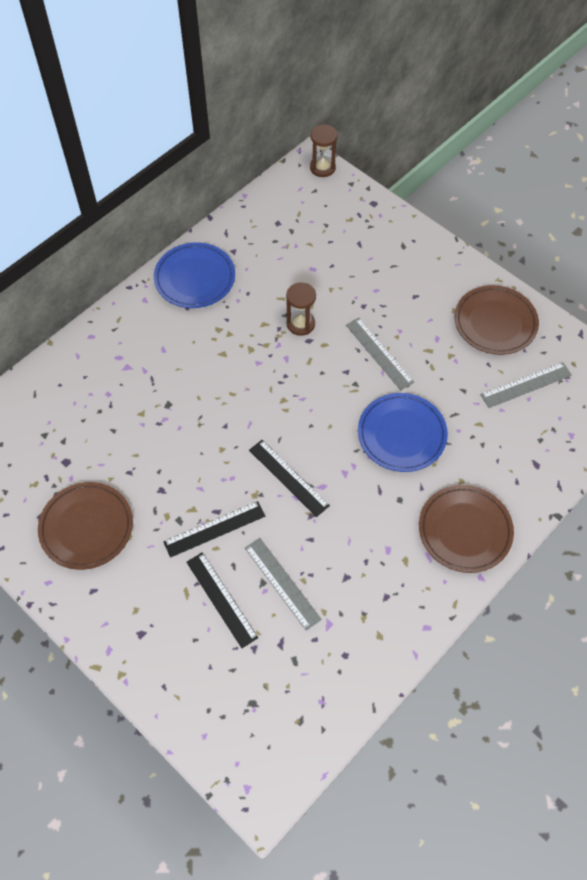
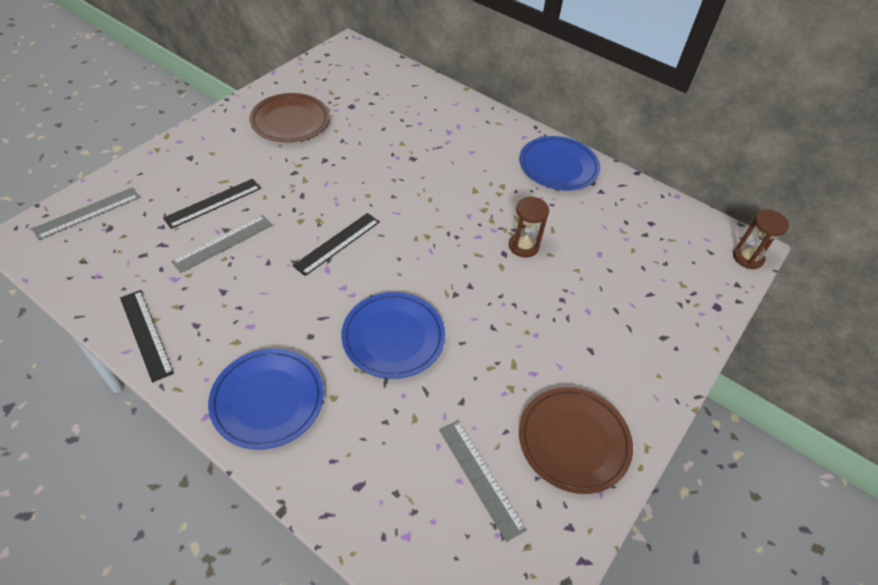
camera: 80 degrees right, 10 degrees down
(214, 529) = (284, 195): black ruler -> black ruler (146, 334)
(379, 353) = (499, 315): grey ruler -> grey ruler (87, 213)
(465, 530) = (268, 400): brown plate -> blue plate

